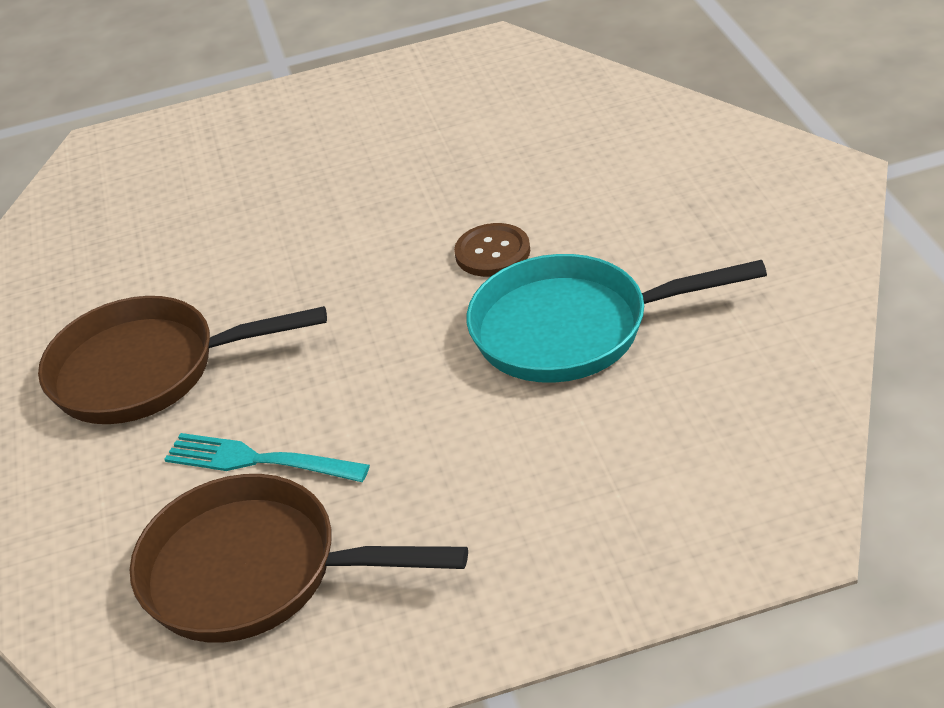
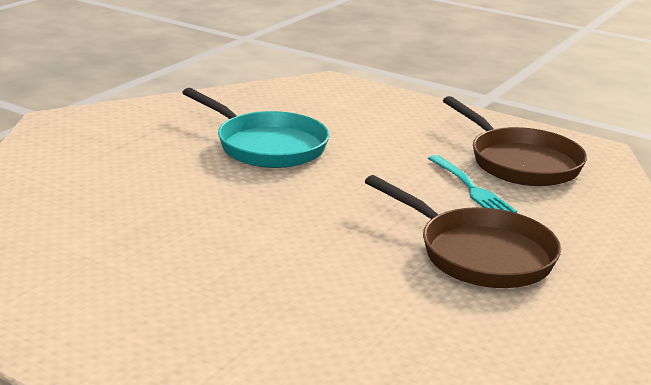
camera: 140 degrees left, 15 degrees down
(492, 252) = (228, 186): brown button -> none

